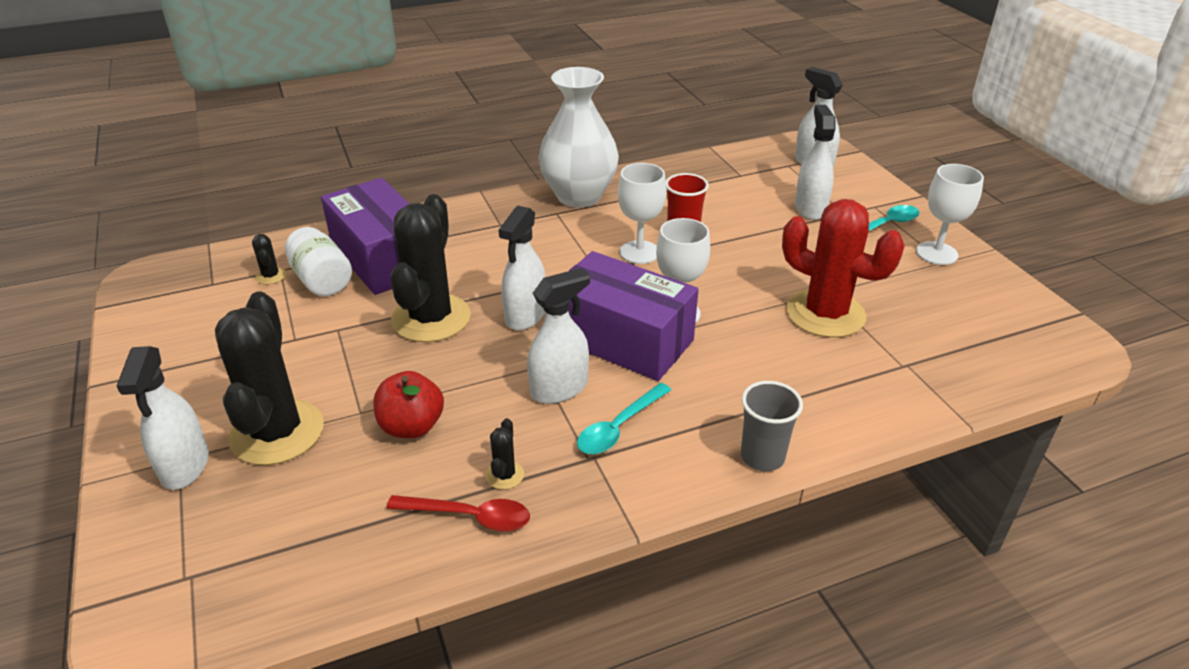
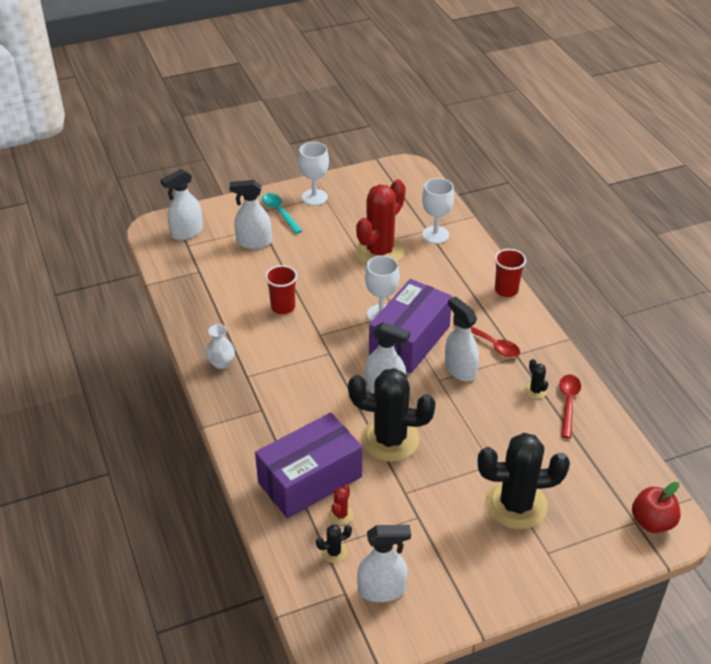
camera: 90 degrees left, 5 degrees up
(185, 466) = (553, 547): white spray bottle -> white spray bottle (382, 590)
(322, 280) = (341, 515): white jar -> red cactus
(412, 426) = (502, 436): red apple -> red apple (652, 522)
(504, 475) = (535, 391): black cactus -> black cactus turned 60 degrees clockwise
(579, 196) = (221, 363): white vase -> white vase, size x0.44
(619, 427) = (491, 344): turquoise spoon -> red spoon
(639, 252) = (307, 330): white goblet -> white goblet (435, 235)
(762, 457) = (506, 290): grey cup -> red cup

